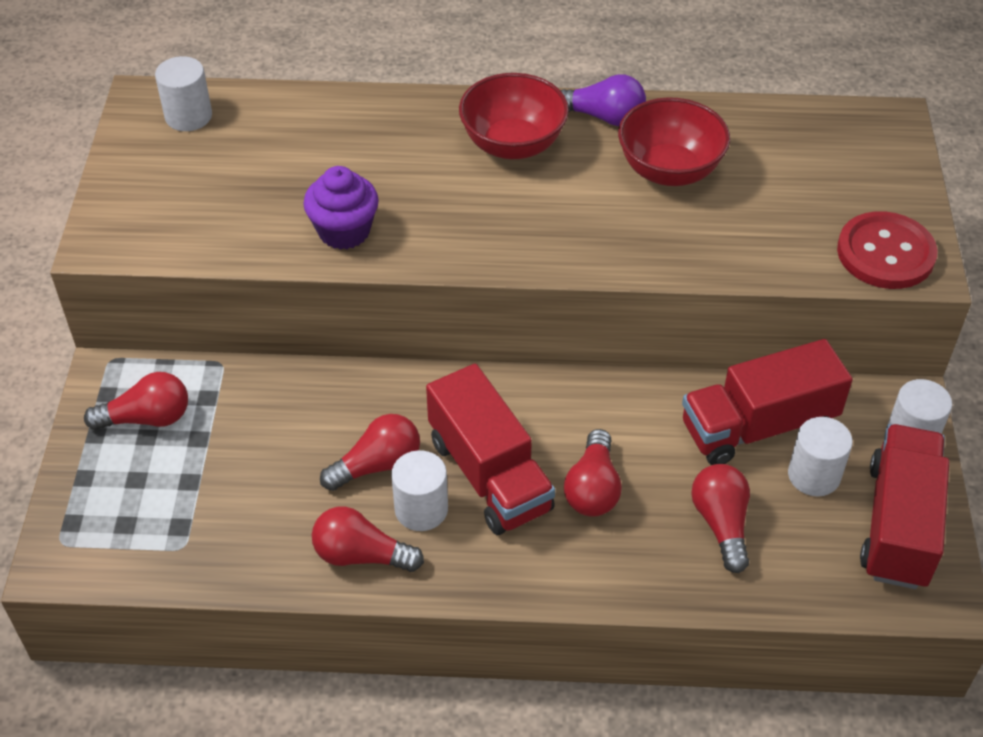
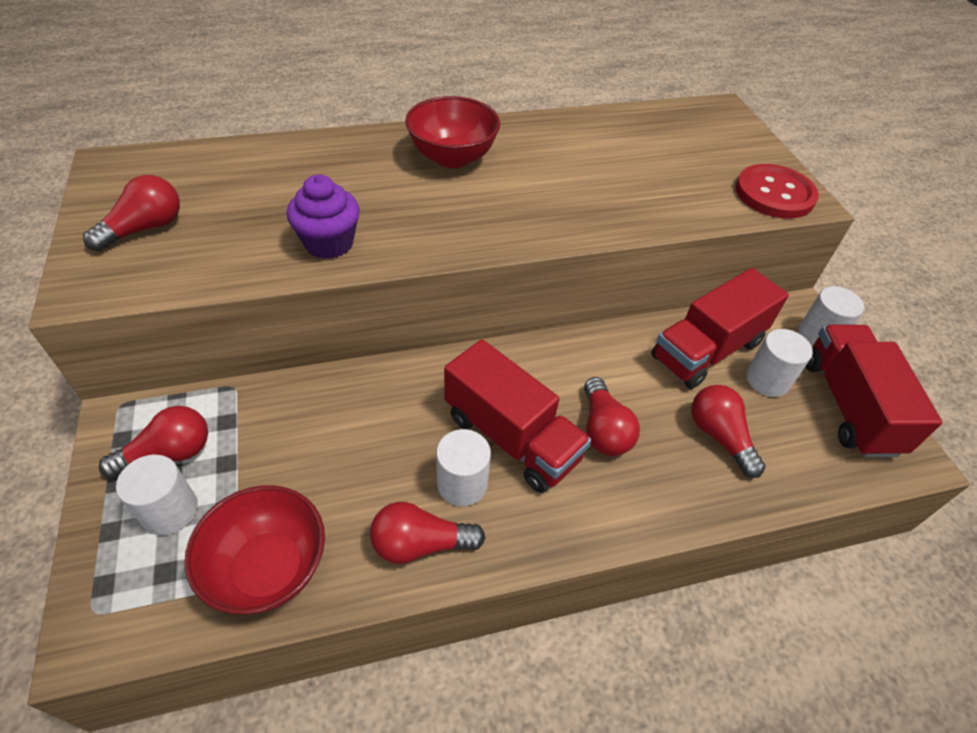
camera: 20 degrees left, 0 degrees up
(188, 116) = (155, 171): white cylinder -> white cylinder (170, 511)
(377, 465) = (408, 451): red light bulb -> red light bulb (145, 228)
(603, 117) = (515, 130): purple light bulb -> none
(669, 170) = (584, 159): red bowl -> red bowl (268, 568)

